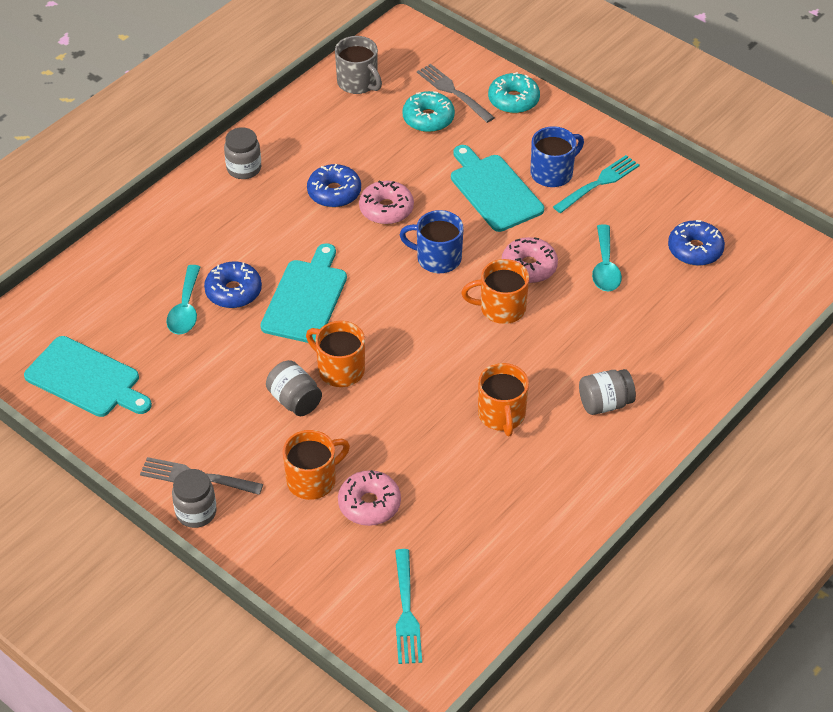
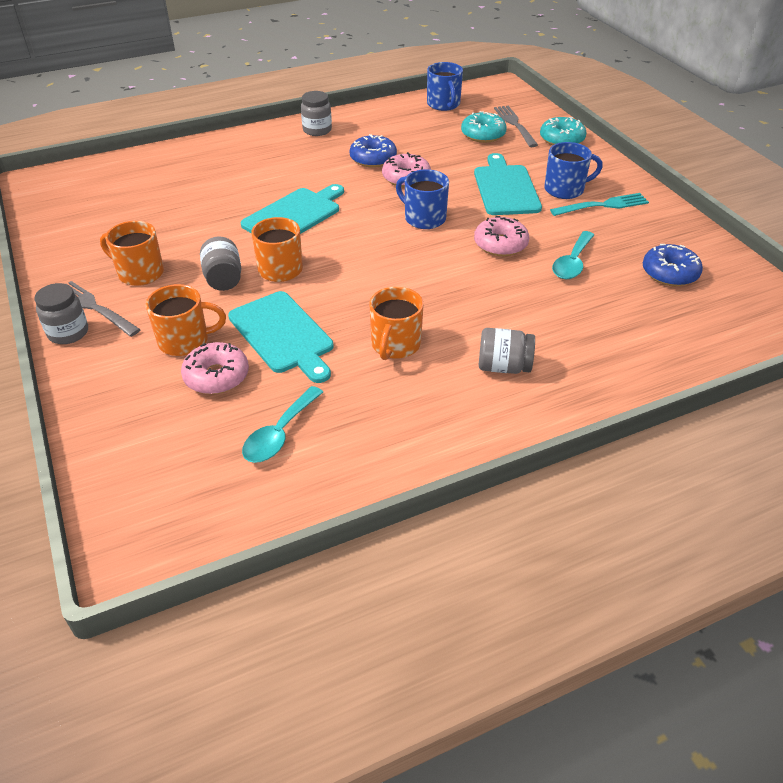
camera: 25 degrees right, 5 degrees down
(86, 379) = (82, 218): turquoise cutting board -> turquoise cutting board (283, 334)
(185, 309) = (197, 197): turquoise spoon -> turquoise spoon (279, 434)
(233, 291) = (242, 196): blue donut -> none
(358, 83) = (443, 104): grey mug -> blue mug
(406, 611) = (170, 482): turquoise fork -> none
(501, 308) = (454, 266): orange mug -> orange mug (139, 273)

